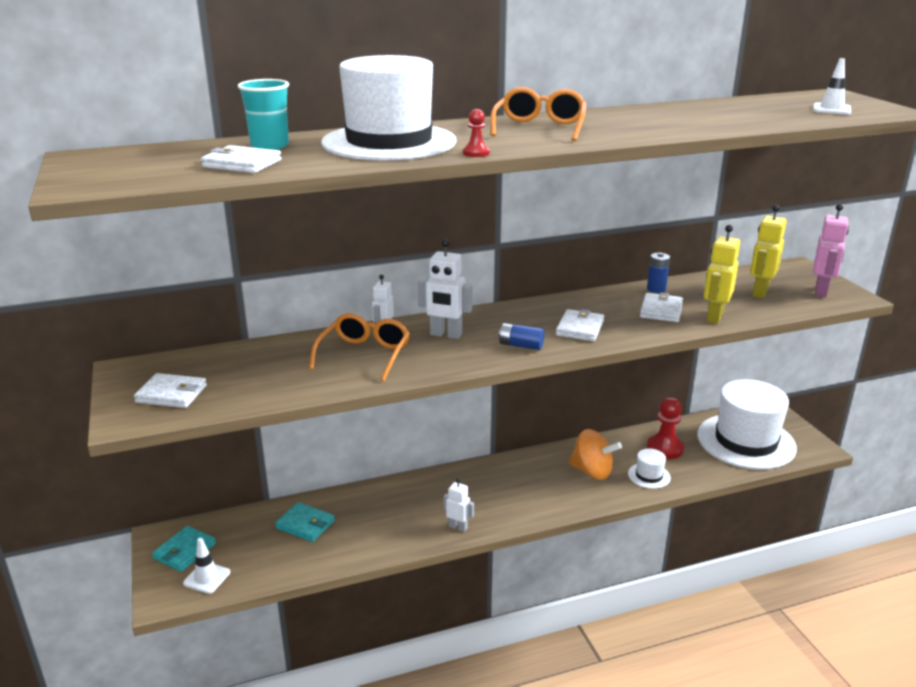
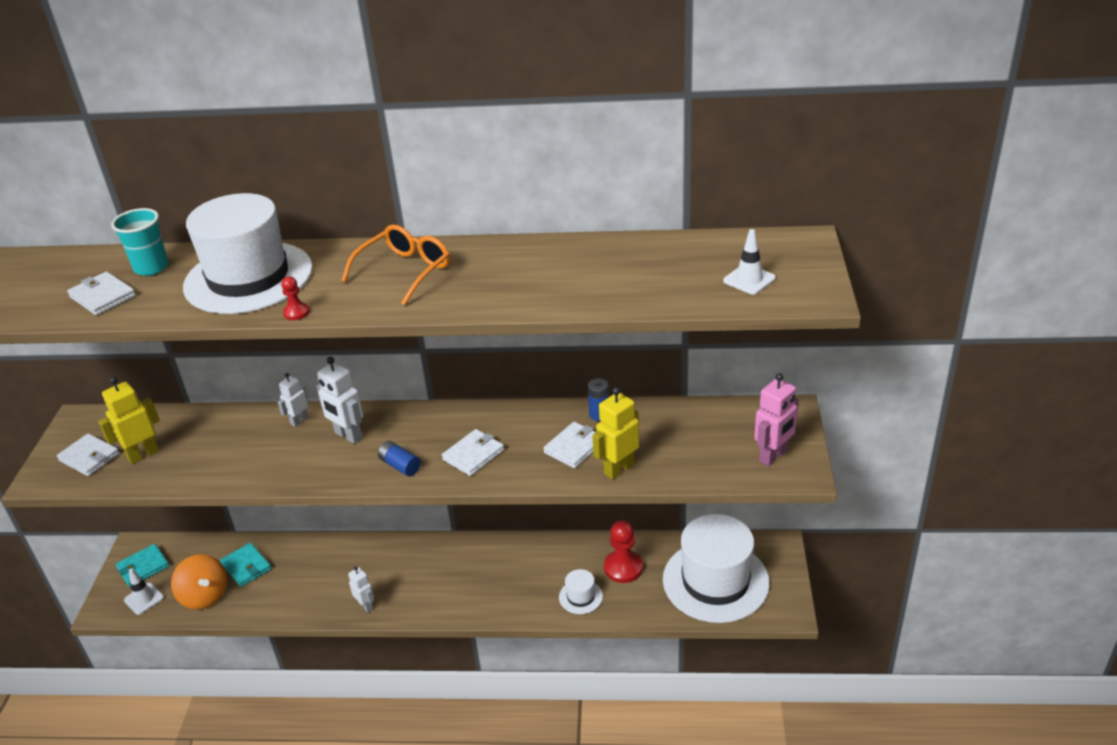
camera: 25 degrees right, 10 degrees up
(364, 355) = (262, 446): orange glasses -> none
(592, 471) = (530, 577): orange spinning top -> orange spinning top (204, 596)
(760, 292) = (703, 443): yellow robot -> yellow robot (143, 454)

